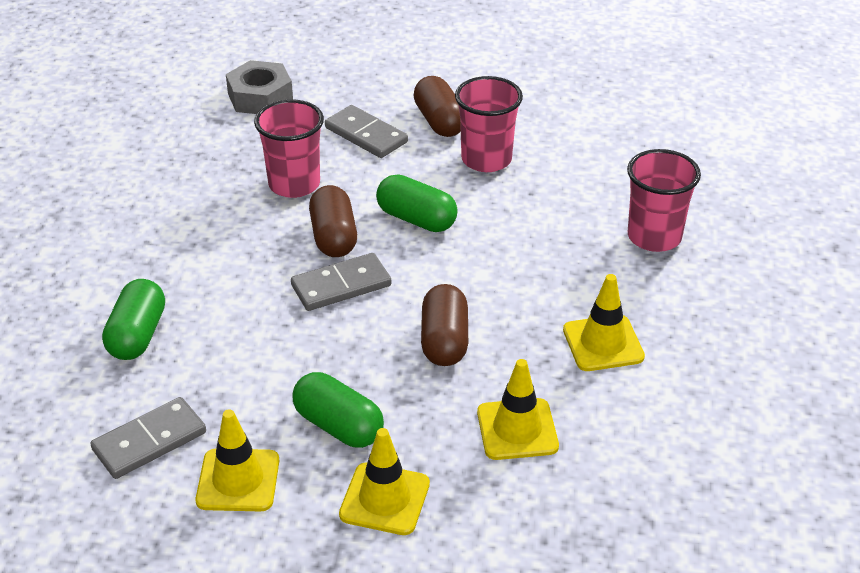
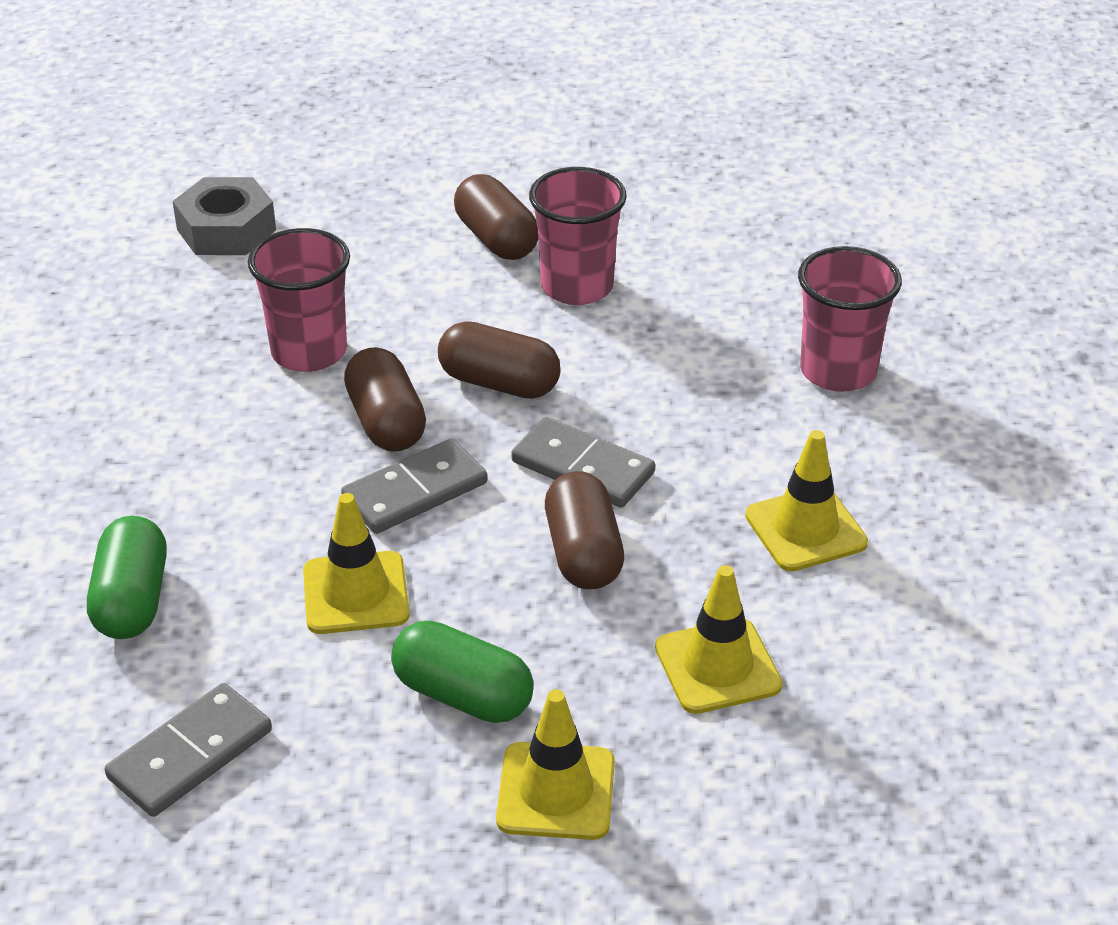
camera: 10 degrees left, 0 degrees up
(238, 480) = (336, 794): yellow traffic cone -> yellow traffic cone (356, 593)
(366, 135) = (395, 269): grey domino -> grey domino (582, 468)
(416, 219) = (499, 383): green capsule -> brown capsule

